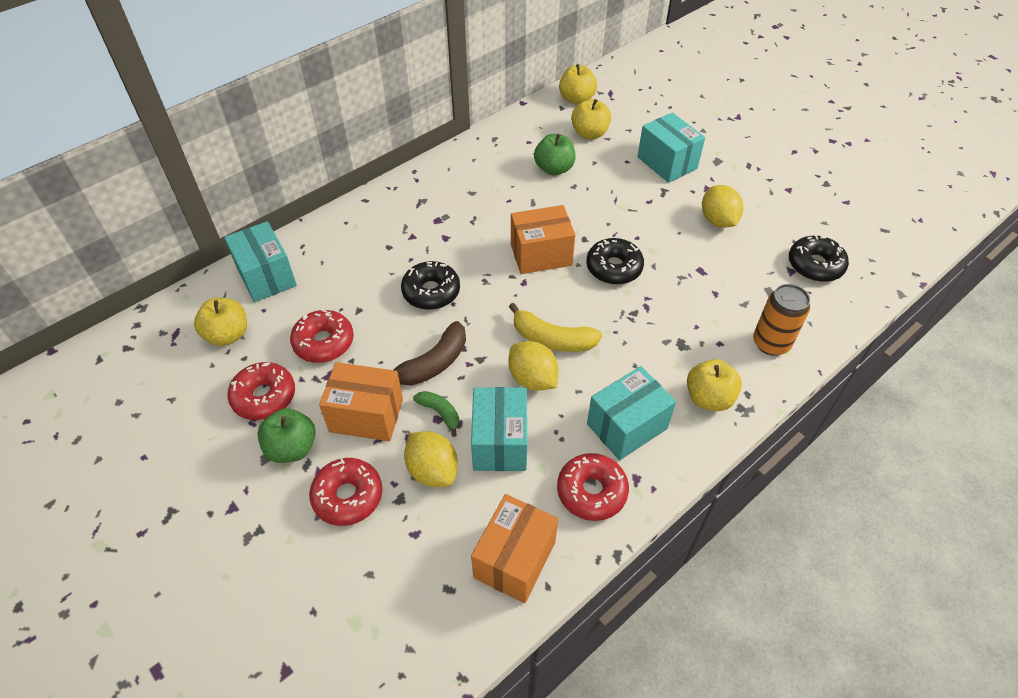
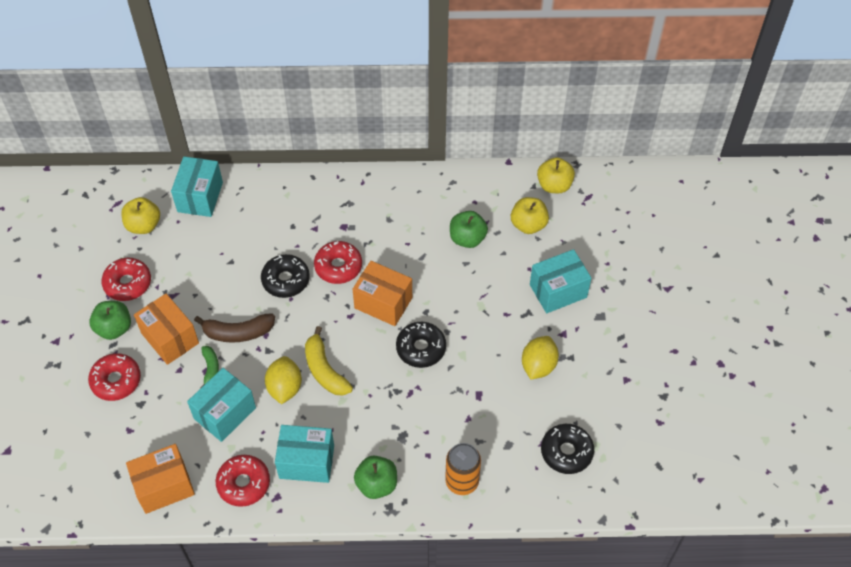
camera: 40 degrees right, 5 degrees up
(324, 342) = (191, 270): red donut -> red donut (338, 266)
(432, 470) = (172, 401): yellow lemon -> none
(667, 163) = (558, 291): turquoise box -> turquoise box turned 60 degrees clockwise
(708, 398) = (376, 484): yellow apple -> green apple

